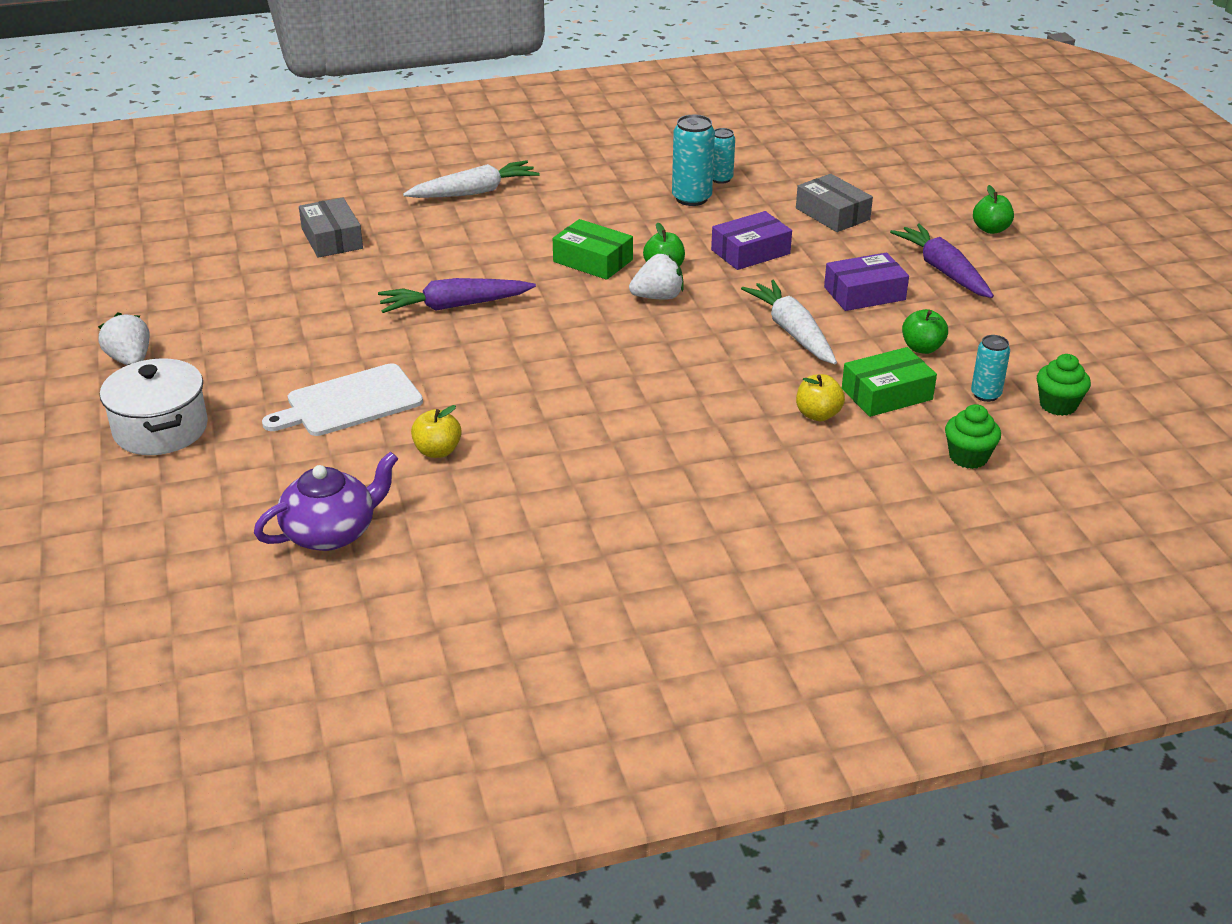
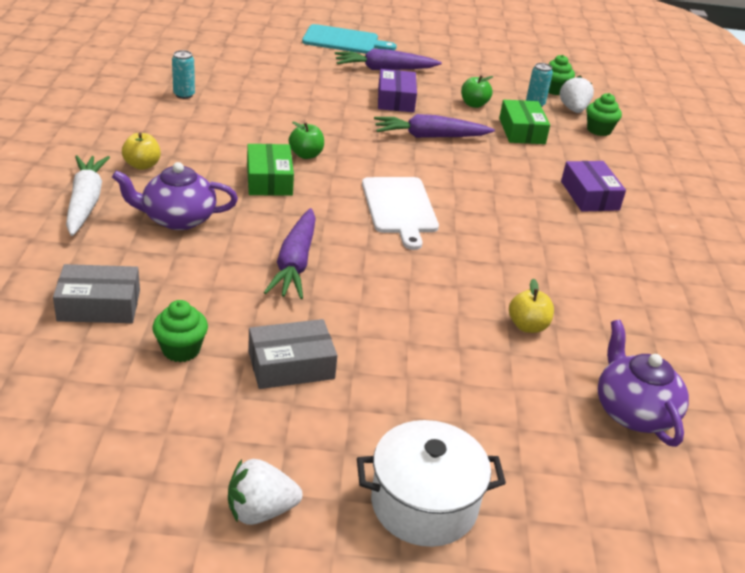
camera: 75 degrees left, 0 degrees up
(296, 285) = (181, 350): none -> green cupcake
(349, 402) = (429, 359): white cutting board -> white cutting board (399, 208)
(482, 236) = (177, 219): none -> purple teapot
(593, 261) = (269, 180): green box -> green box turned 60 degrees counterclockwise
(658, 297) = (348, 169): white strawberry -> white strawberry (573, 109)
(691, 198) = (204, 114): turquoise can -> none
(750, 252) = (308, 117): purple box -> purple box (589, 195)
(792, 332) = (430, 136): white carrot -> purple carrot
(818, 415) = (536, 159): yellow apple -> yellow apple (142, 165)
(832, 214) = (279, 76): grey box -> grey box (291, 365)
(990, 229) = (343, 40): green apple -> turquoise cutting board

